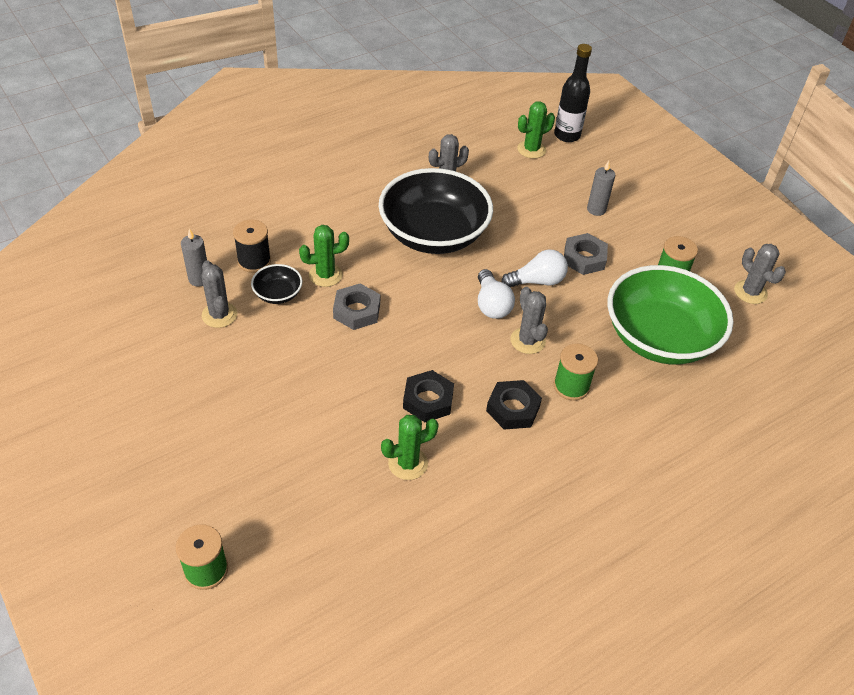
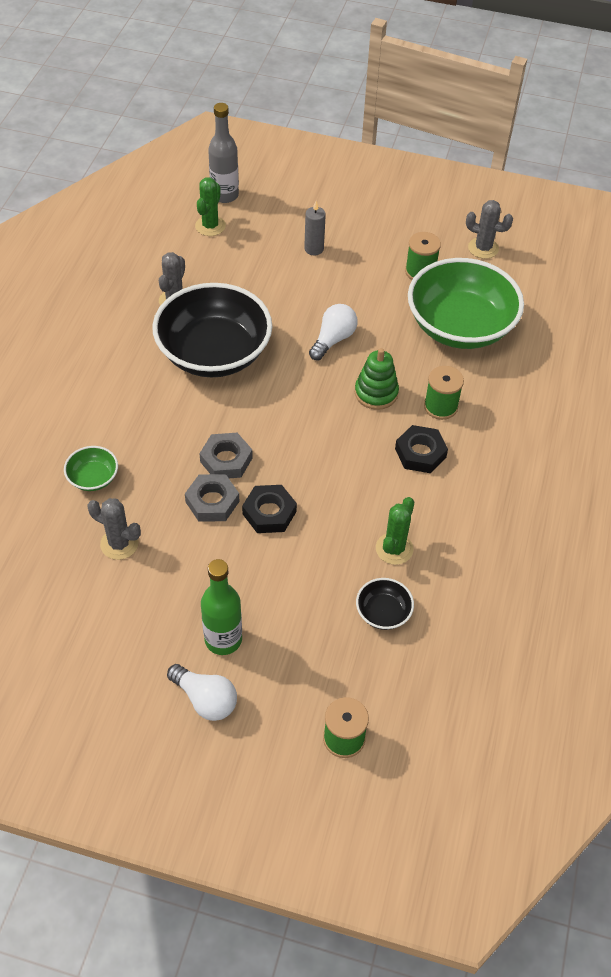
camera: 40 degrees left, 5 degrees up
(199, 279) = (64, 526): grey candle -> none
(209, 430) = (223, 639): none -> green bottle
(254, 261) = (93, 478): black spool -> green bowl
(278, 294) = (147, 491): black bowl -> black bowl (383, 612)
(325, 275) = (167, 448): green cactus -> none
(428, 400) = (356, 491): black nut -> black nut (269, 513)
(491, 305) = (321, 382): white light bulb -> white light bulb (205, 699)
(527, 341) = (376, 393): grey cactus -> green stacking toy
(567, 135) = (224, 195): black bottle -> grey bottle
(584, 258) = (347, 297): grey nut -> grey nut (212, 502)

